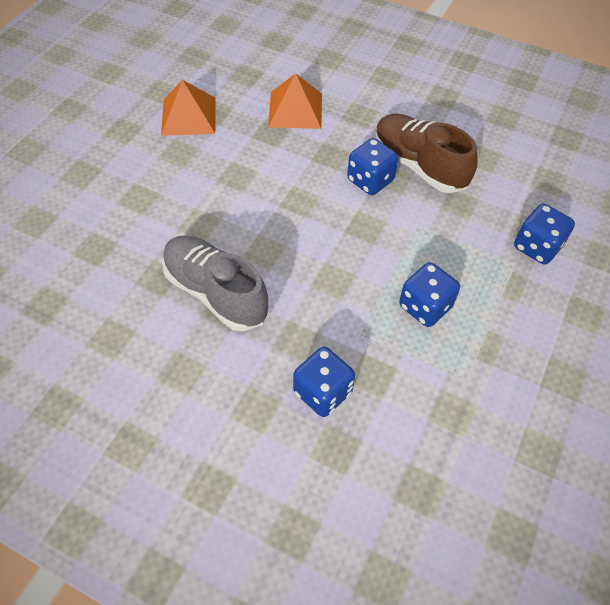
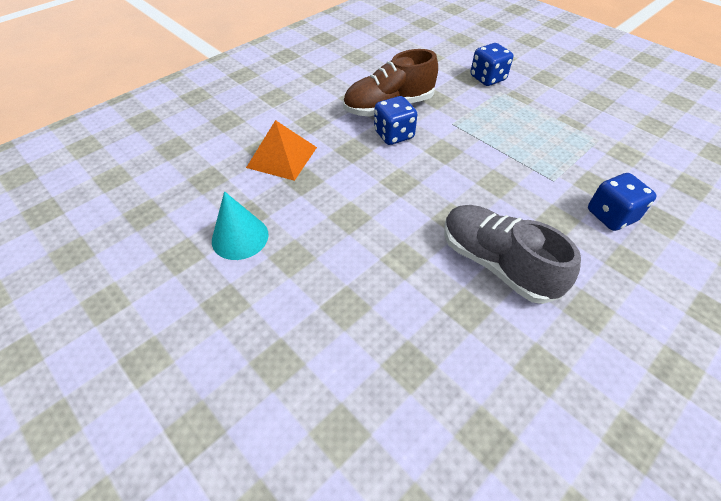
camera: 70 degrees left, 5 degrees down
(189, 116) = (240, 237): orange pyramid -> turquoise cone
(216, 293) = (496, 263): grey shoe -> grey shoe turned 75 degrees clockwise
(425, 307) = (532, 141): blue dice -> none

